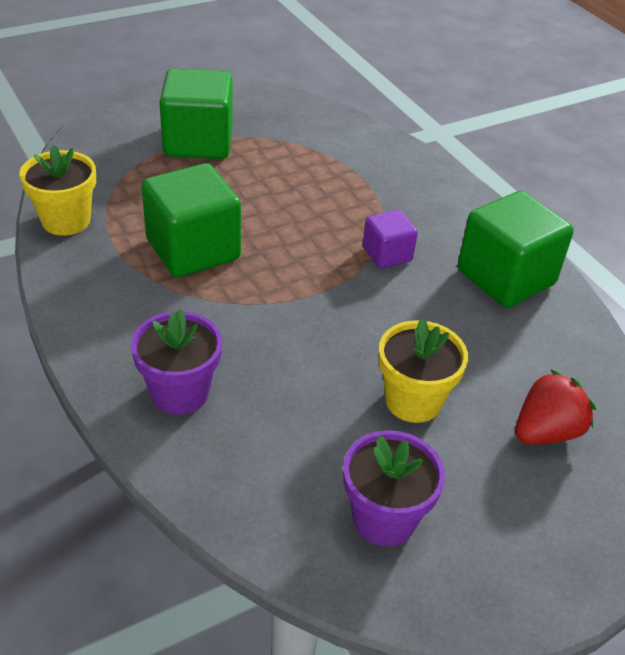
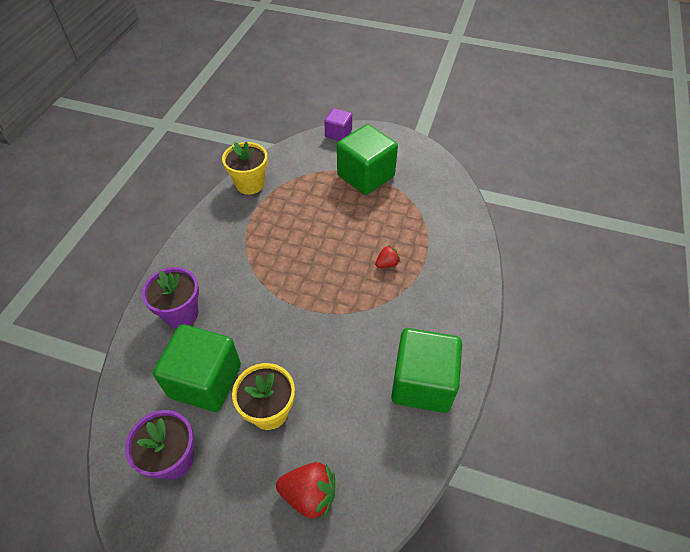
camera: 50 degrees right, 10 degrees up
(193, 249) = (282, 239): green cube -> green cube (205, 381)
(336, 205) = (387, 264): none -> red strawberry
(387, 254) = (373, 314): purple cube -> purple cube (338, 134)

